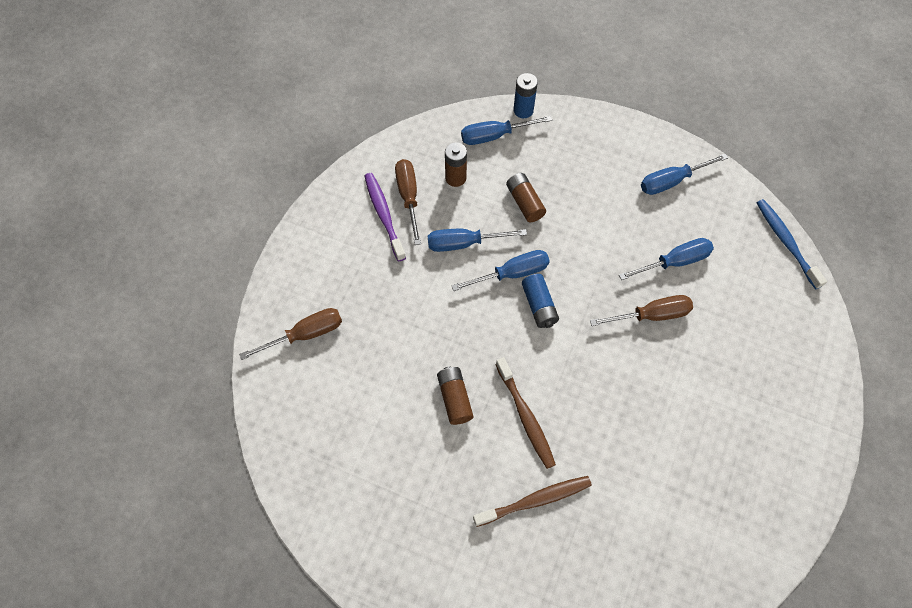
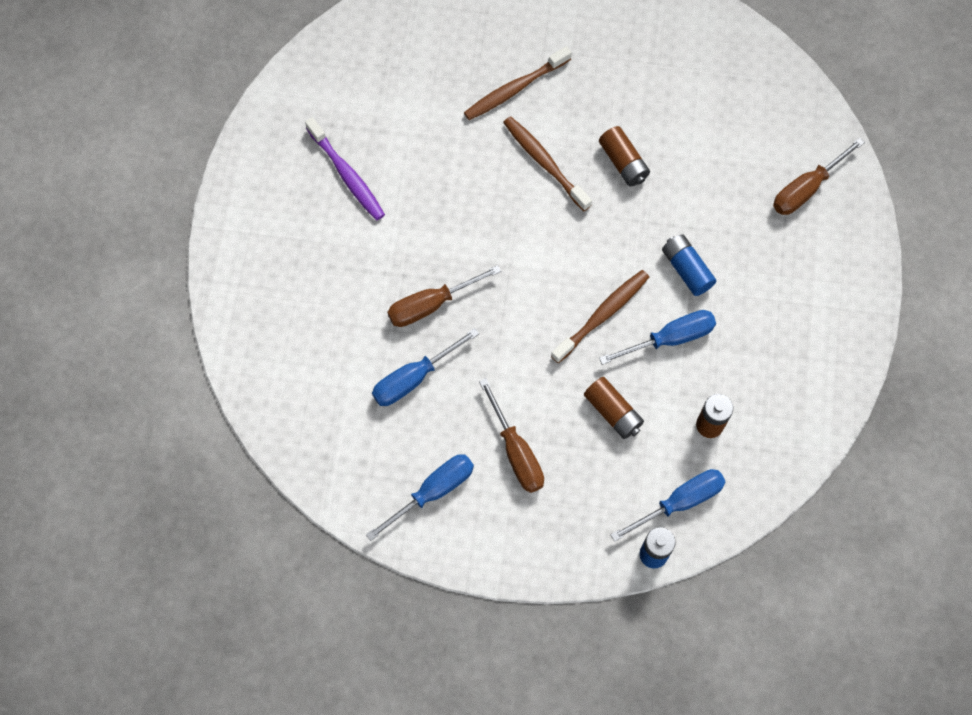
camera: 165 degrees right, 5 degrees up
(384, 215) = (779, 351): purple toothbrush -> purple toothbrush (347, 175)
(408, 197) = (758, 383): brown screwdriver -> brown screwdriver (516, 452)
(512, 273) = (602, 315): blue screwdriver -> brown toothbrush
(539, 306) = (561, 284): blue battery -> blue battery (686, 269)
(786, 242) = (280, 439): blue toothbrush -> none

